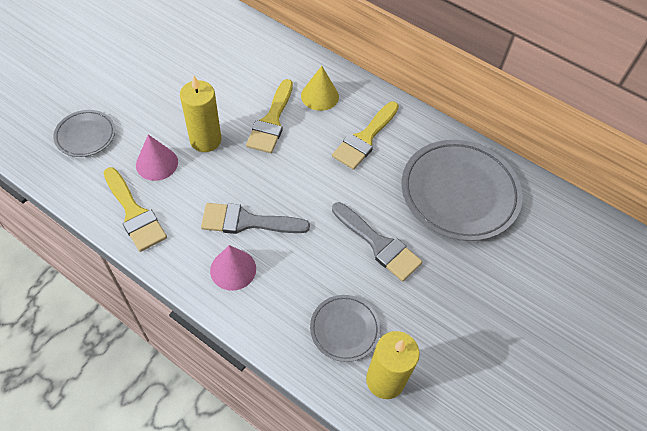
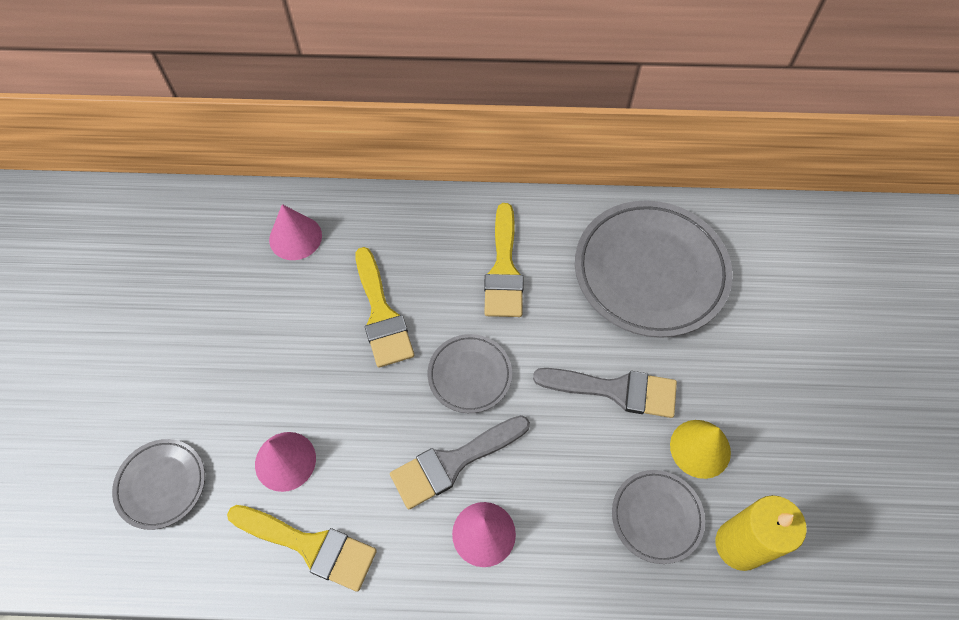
camera: 30 degrees left, 5 degrees up
(205, 140) = (321, 390): yellow candle -> none
(256, 55) = (295, 237): none -> pink cone
(296, 182) = (469, 375): none -> grey plate
(319, 96) = (412, 246): yellow cone -> yellow cone (700, 448)

